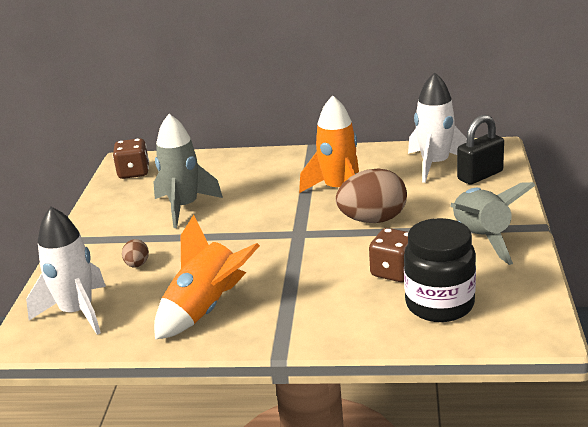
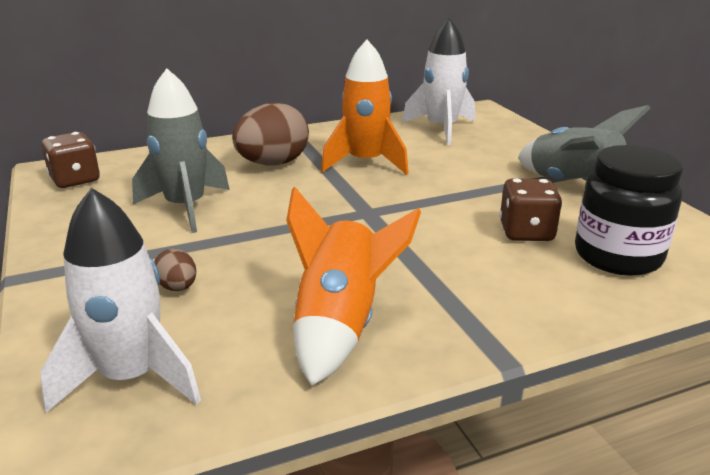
camera: 30 degrees left, 0 degrees up
(373, 220) = (438, 185): brown egg -> brown egg (273, 164)
(480, 175) = (497, 132): black padlock -> none

